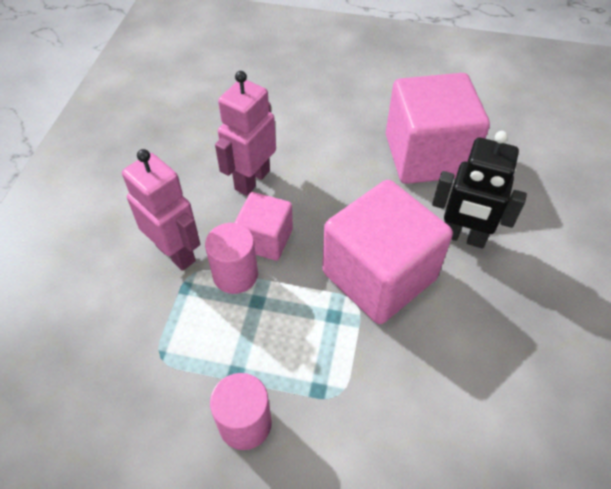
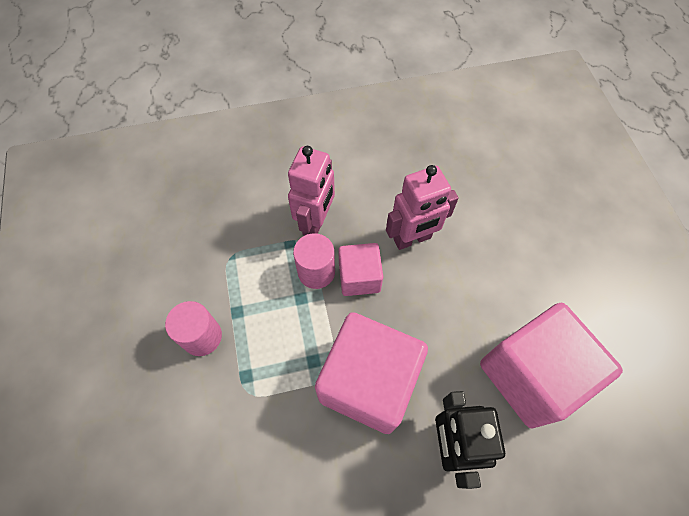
camera: 65 degrees right, 10 degrees up
(252, 180) = (412, 239): pink robot -> pink robot turned 150 degrees clockwise

